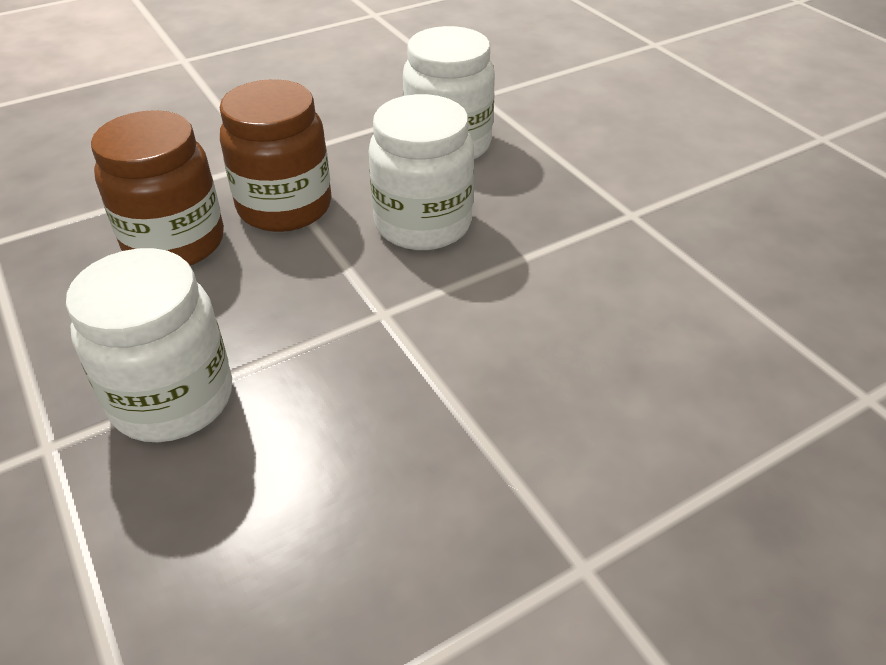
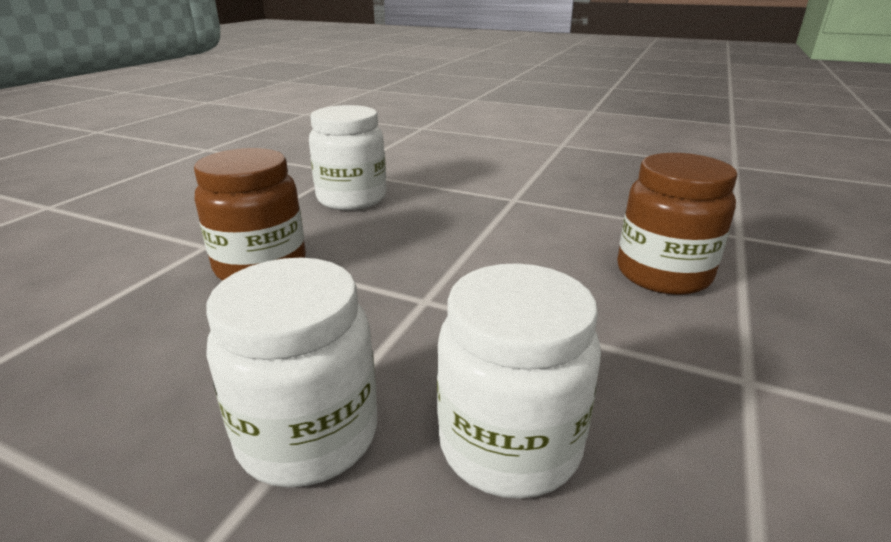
camera: 35 degrees left, 15 degrees down
(175, 243) = (176, 322): brown jar -> brown jar (663, 274)
(423, 224) = (388, 242): white jar -> white jar (509, 444)

